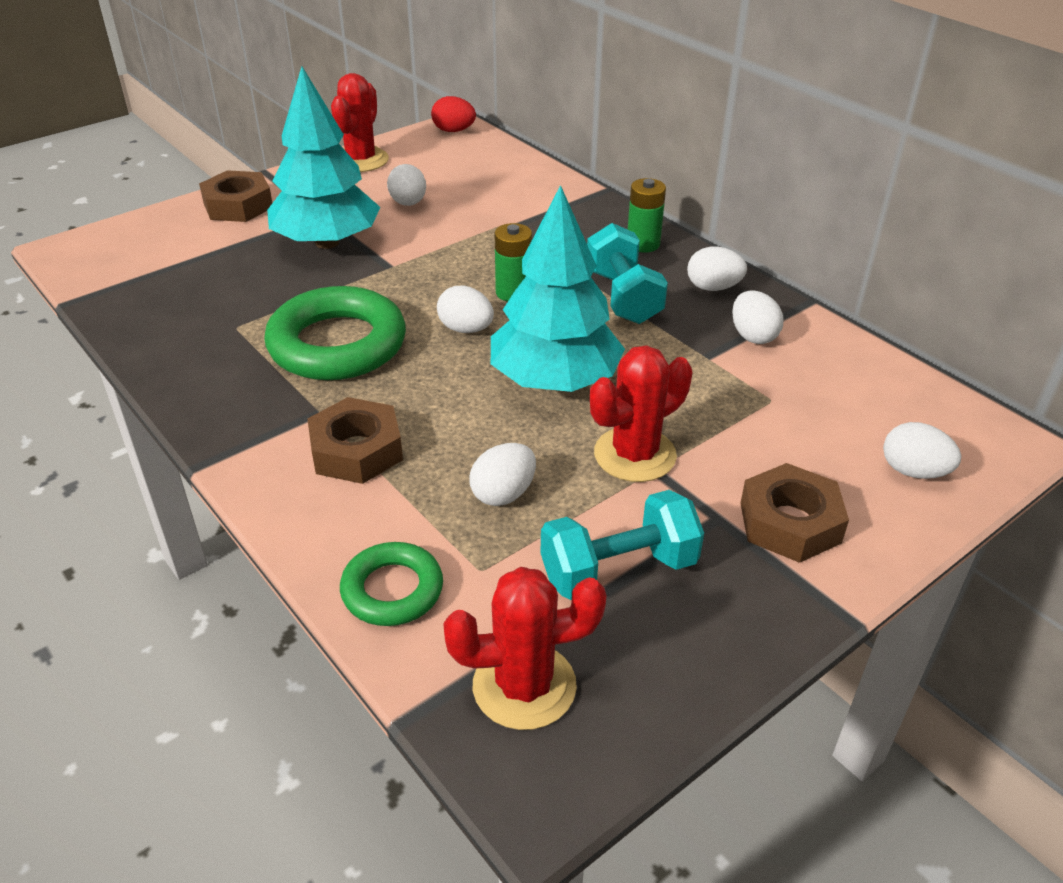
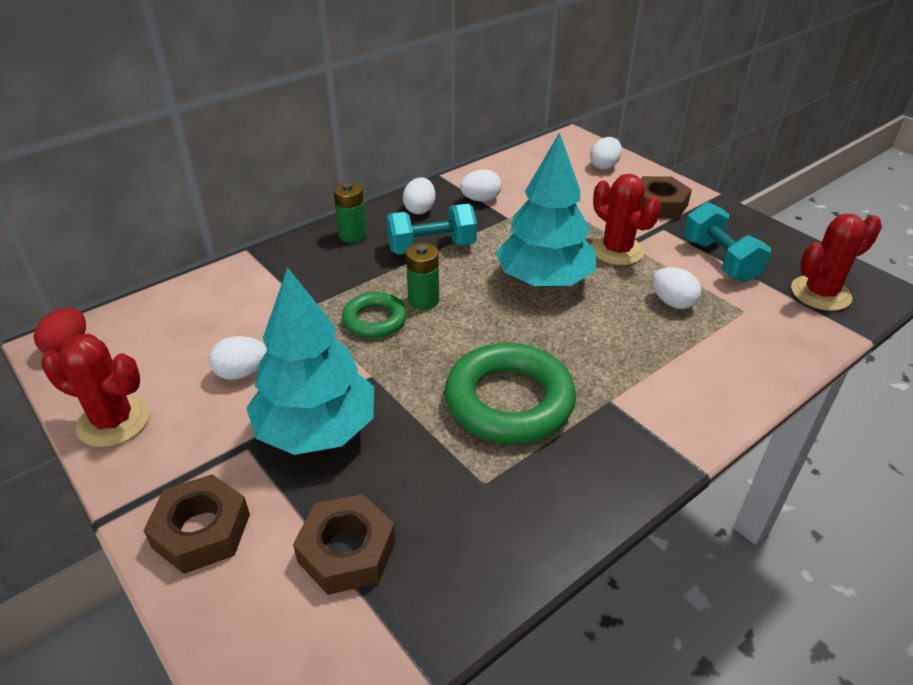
camera: 90 degrees left, 0 degrees up
(356, 450) = (650, 375): brown nut -> brown nut (347, 551)
(392, 590) = (779, 346): green ring -> green ring (375, 320)
(466, 329) = (480, 325): white egg -> none
(524, 686) = (820, 293): red cactus -> red cactus turned 75 degrees clockwise

